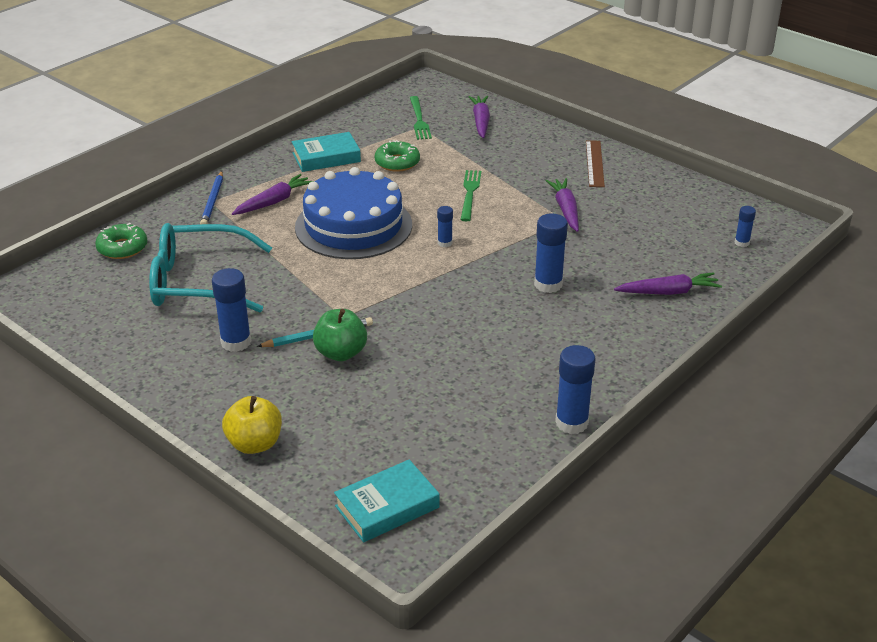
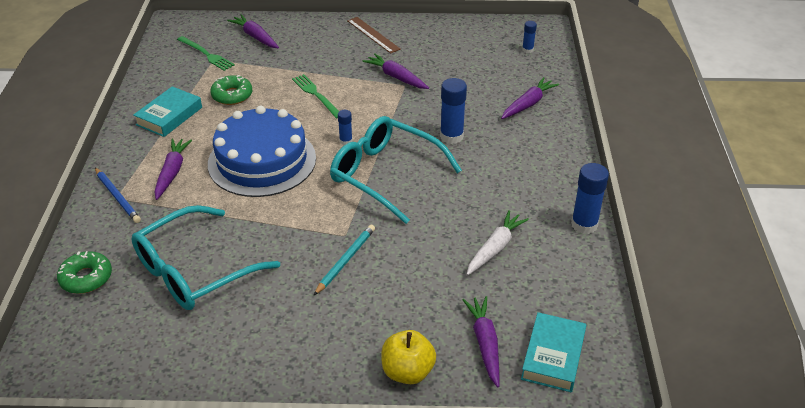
camera: 40 degrees left, 5 degrees up
(236, 342) = (289, 302): blue glue stick -> none
(341, 353) = (379, 264): green apple -> none
(343, 462) = (485, 344): none -> purple carrot
(442, 287) = (386, 175): none -> turquoise glasses
(457, 395) = (495, 248): none -> white carrot

